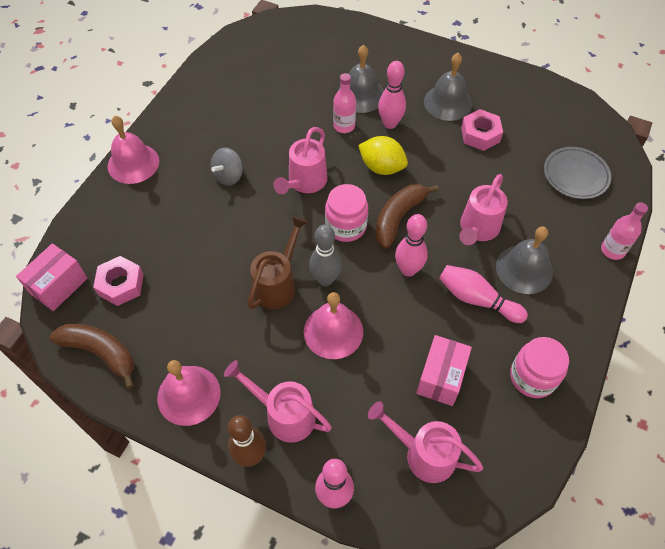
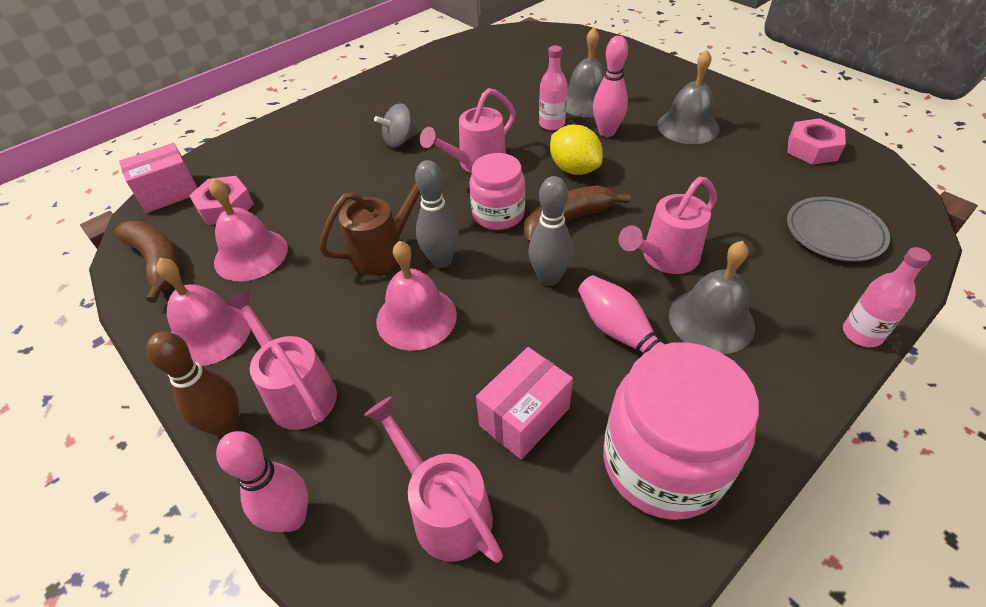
camera: 25 degrees right, 10 degrees down
(133, 163) = (315, 111): pink bell -> pink bell (251, 254)
(408, 270) = (549, 278): pink bowling pin -> grey bowling pin
(480, 135) = (715, 164): pink nut -> pink nut (812, 149)
(532, 377) = (663, 463): pink jar -> pink jar, size x1.61

